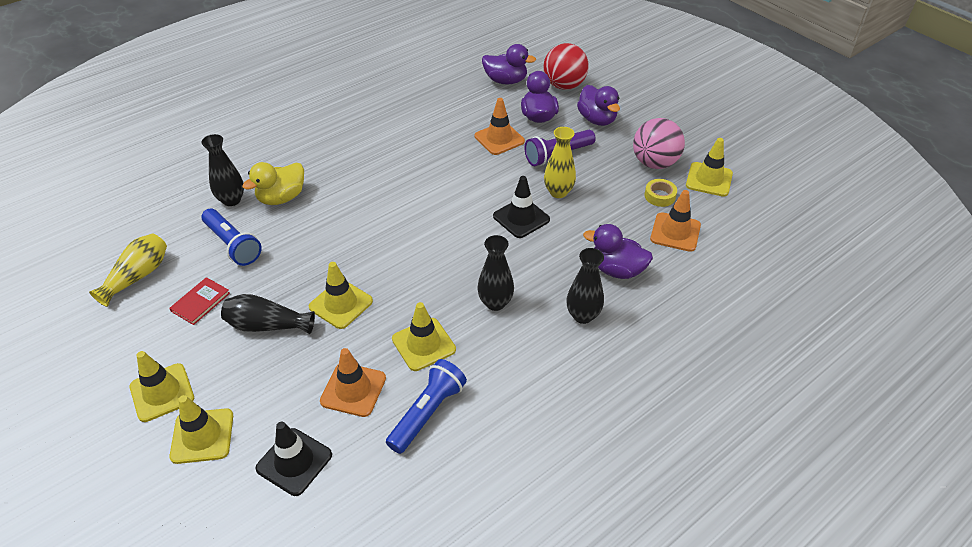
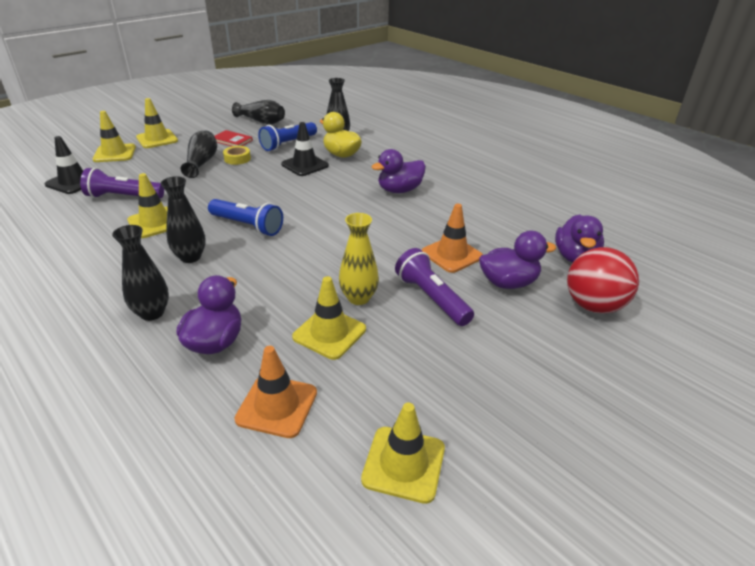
camera: 85 degrees right, 10 degrees down
(138, 276) = (261, 121): yellow vase -> black vase
(341, 304) = (214, 186): yellow traffic cone -> yellow traffic cone (329, 333)
(353, 390) = (123, 197): orange traffic cone -> purple flashlight
(427, 413) = (81, 228): blue flashlight -> blue flashlight (247, 226)
(521, 218) = (313, 271): black traffic cone -> black traffic cone (305, 165)
(597, 119) = (524, 336): purple duck -> purple duck (399, 190)
(654, 163) = (434, 394): pink ball -> none
(659, 196) = (356, 394): yellow tape -> yellow tape (237, 159)

